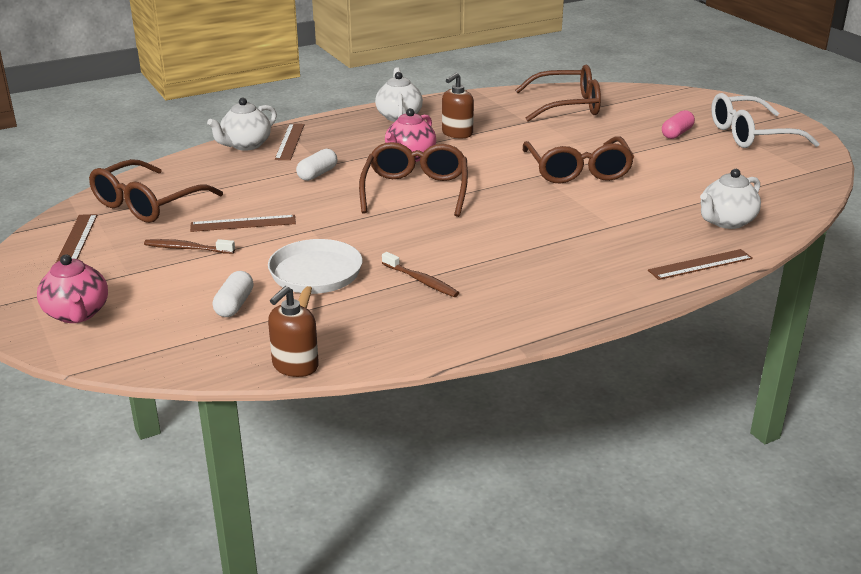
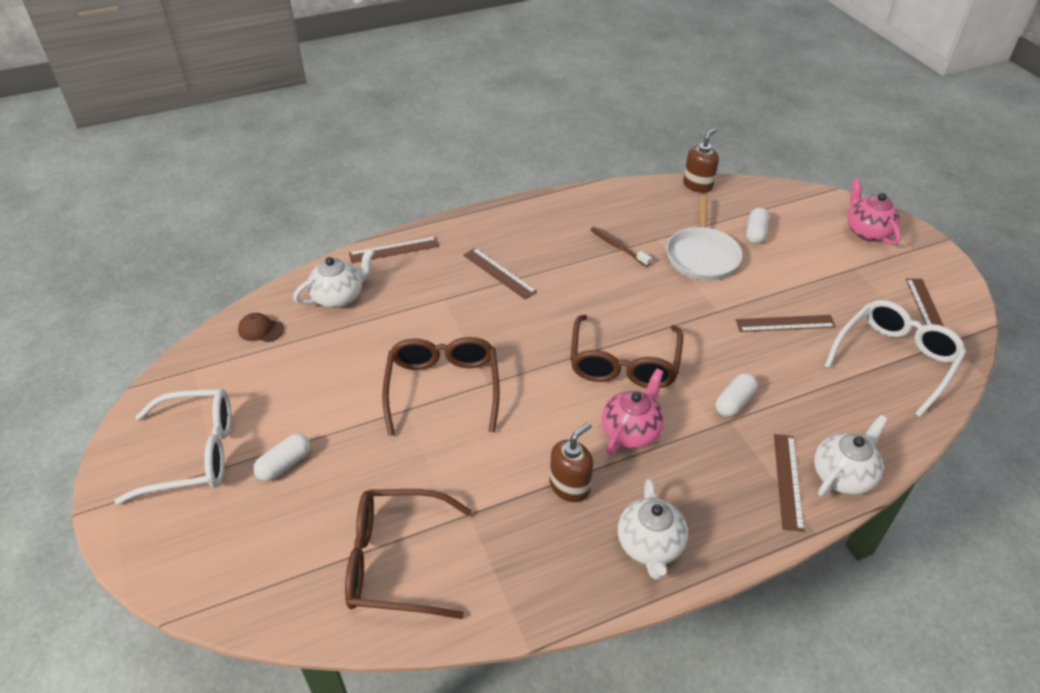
camera: 175 degrees left, 15 degrees up
(147, 204) = (895, 359): brown glasses -> white glasses
(188, 248) = (820, 293): brown toothbrush -> none
(561, 249) = (499, 273): none -> brown ruler
(677, 133) = (284, 464): pink capsule -> white capsule
(779, 196) = (261, 330): none -> brown cap

